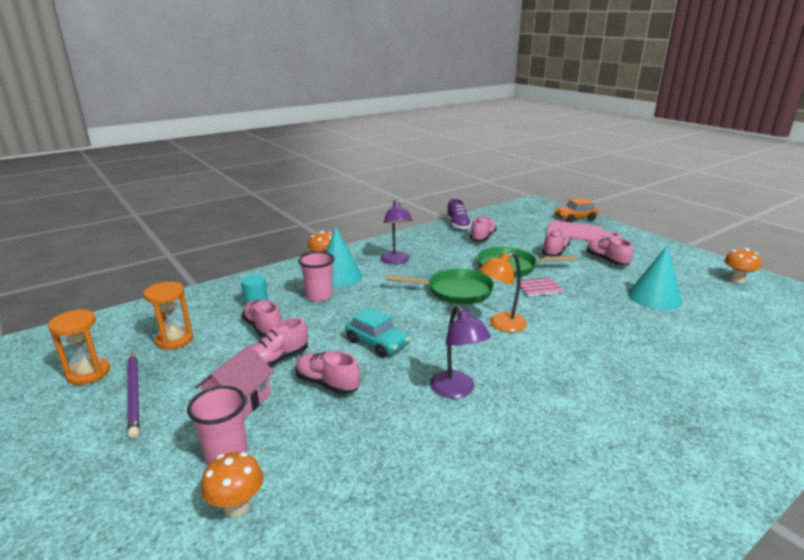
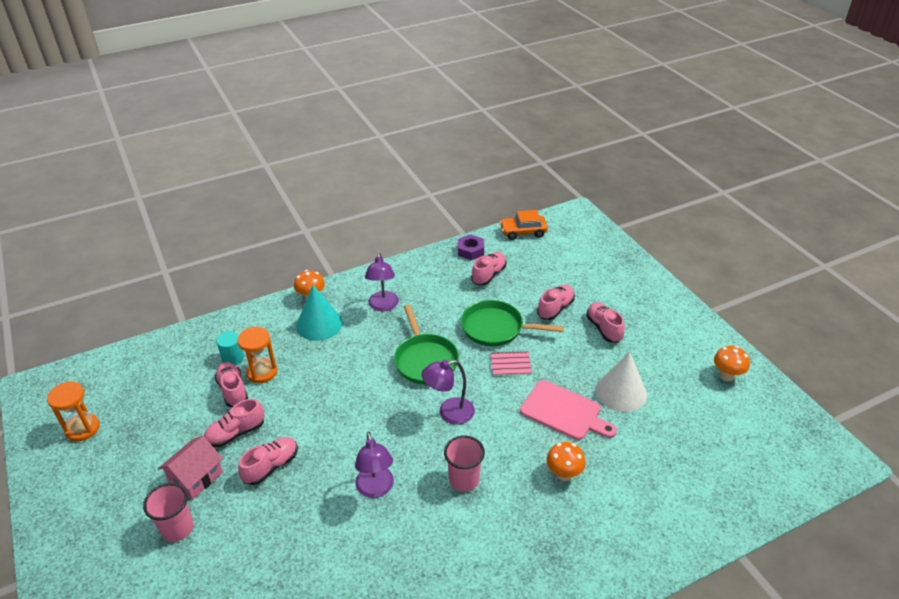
camera: 10 degrees right, 15 degrees up
(134, 394) = (116, 457): purple pencil -> none
(174, 340) = (155, 397): orange hourglass -> orange hourglass (262, 372)
(237, 506) = (177, 577): orange mushroom -> orange mushroom (564, 474)
(319, 296) = (293, 352): pink cup -> pink cup (464, 480)
(327, 383) = (271, 466): pink shoe -> pink shoe turned 90 degrees clockwise
(377, 343) = (327, 423): turquoise car -> none
(455, 291) = (425, 360): green pan -> green pan turned 60 degrees clockwise
(458, 225) = (470, 250): purple shoe -> purple nut
(501, 325) = (449, 413): orange lamp -> purple lamp
(575, 218) = (609, 249): orange car -> orange car (523, 232)
(577, 232) = (598, 276): pink cutting board -> pink cutting board (564, 412)
(654, 297) = (621, 392): turquoise cone -> white cone

